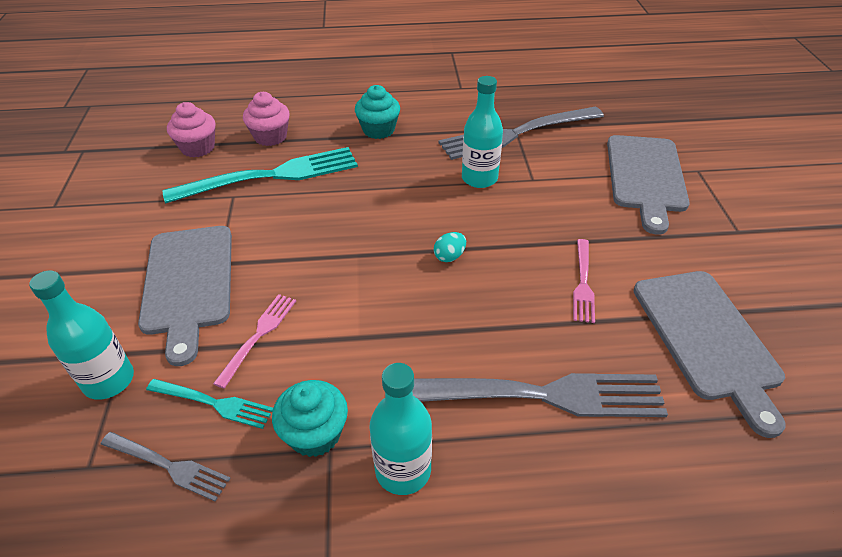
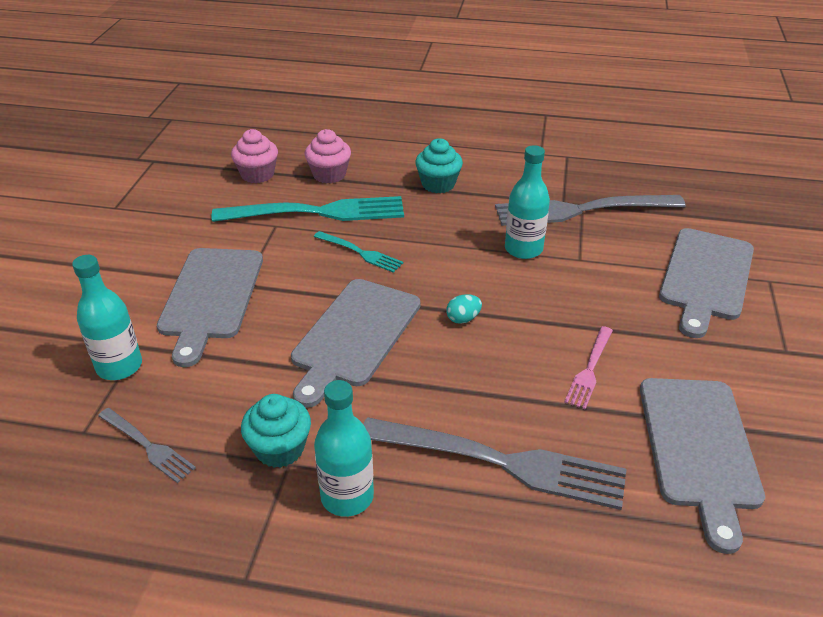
camera: 15 degrees right, 5 degrees down
(213, 403) = (201, 404): turquoise fork -> turquoise fork (360, 252)
(258, 336) = (258, 355): pink fork -> none
(351, 295) = (354, 336): none -> grey cutting board

